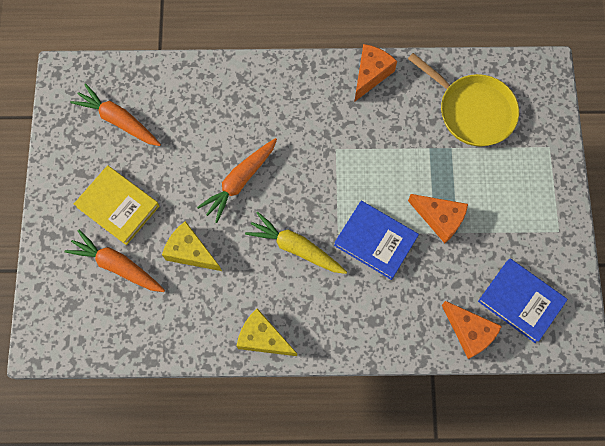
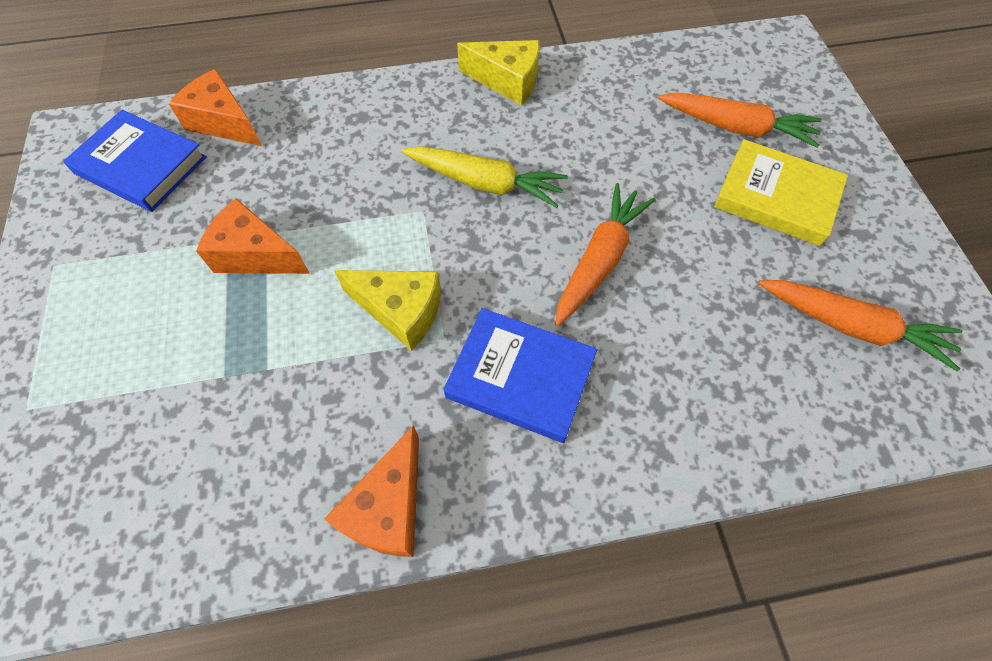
camera: 170 degrees right, 10 degrees down
(190, 252) = (640, 157): yellow cheese -> yellow cheese (400, 311)
(375, 241) = (362, 209): blue book -> blue book (520, 377)
(473, 111) = (170, 459): yellow pan -> none

